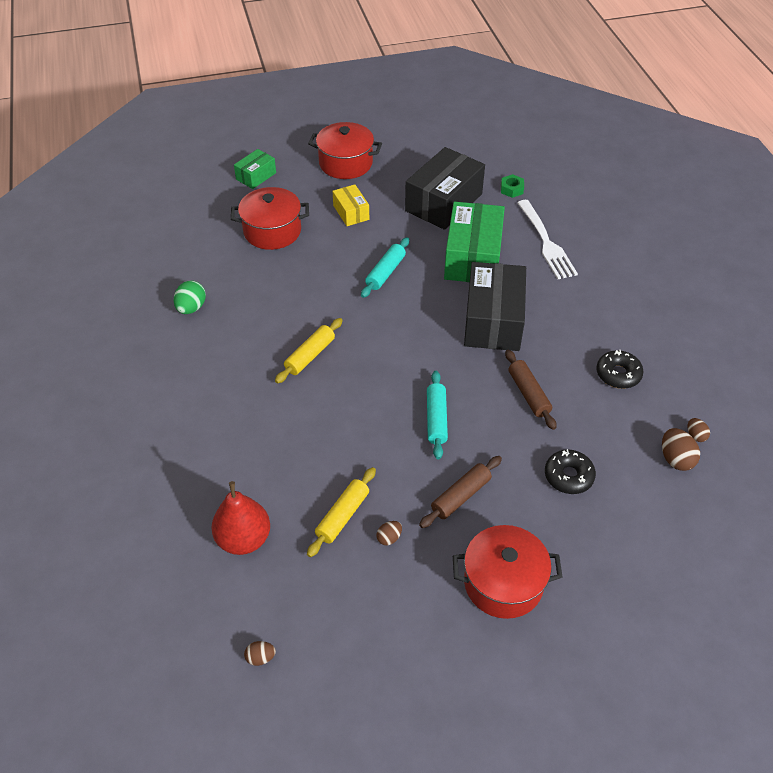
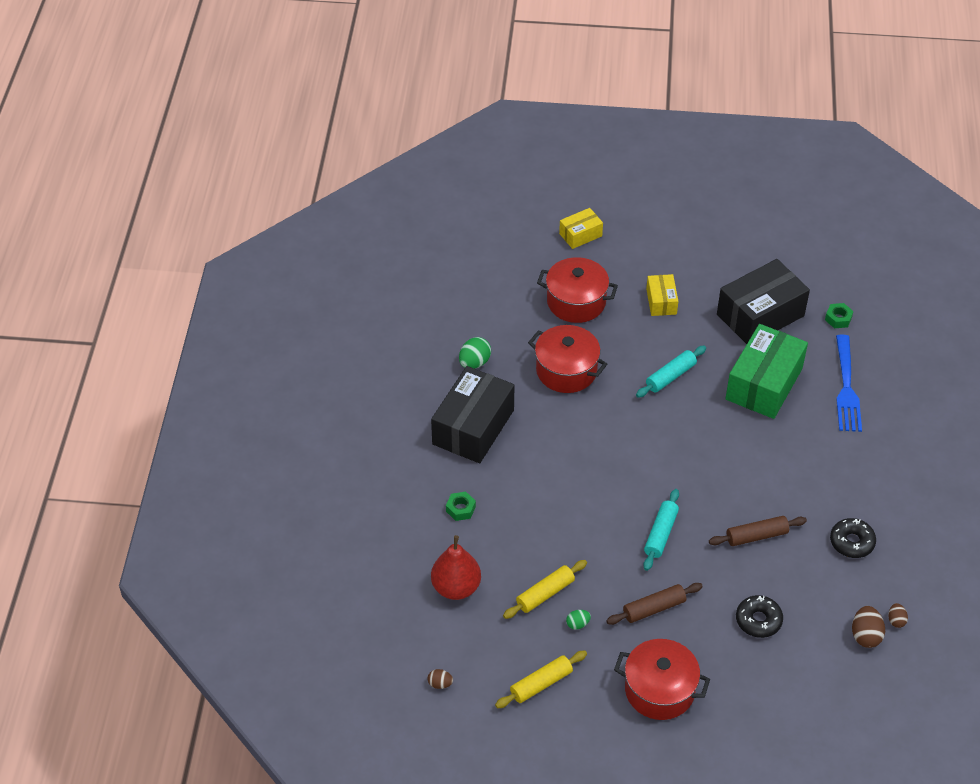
camera: 20 degrees right, 0 degrees up
(222, 453) = (460, 509): none -> green nut
(256, 176) = (580, 235): green box -> yellow box
(310, 355) = (568, 441): yellow rolling pin -> yellow rolling pin (541, 684)
(345, 163) = (677, 243): red pot -> red pot (566, 370)
(389, 538) = (577, 624): brown egg -> green egg
(493, 320) = (755, 455): black box -> black box (473, 427)
(528, 394) = (756, 536): brown rolling pin -> brown rolling pin turned 75 degrees clockwise
(545, 242) = (846, 387): white fork -> blue fork

